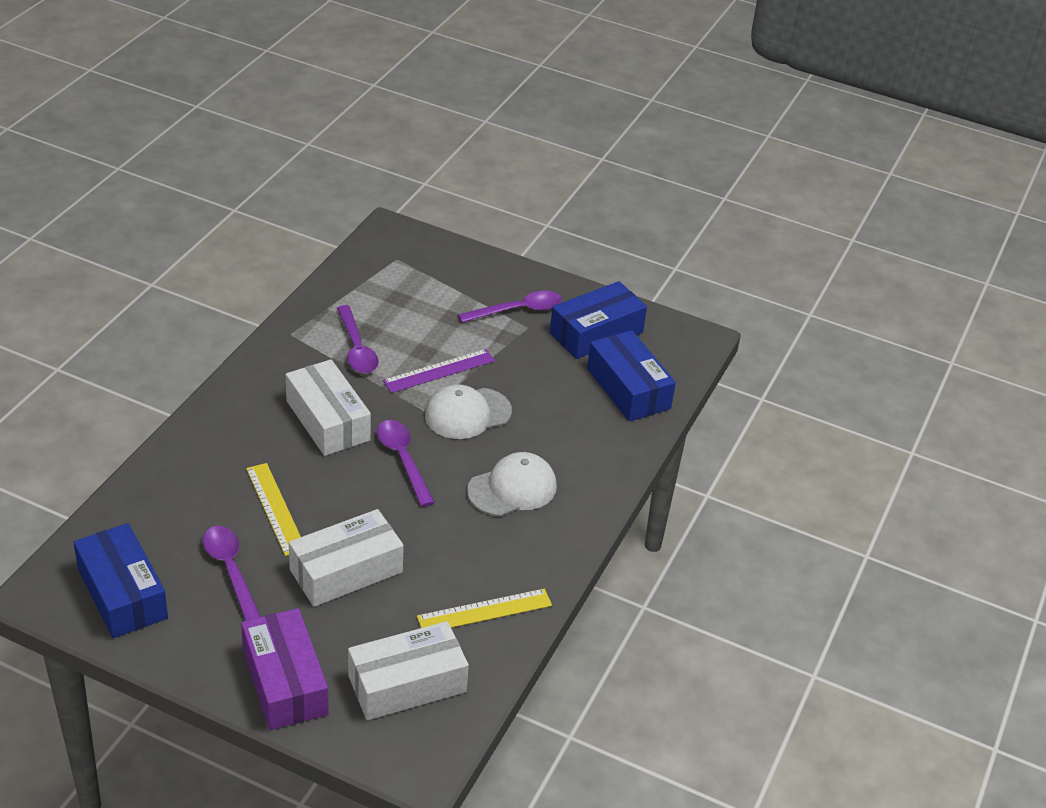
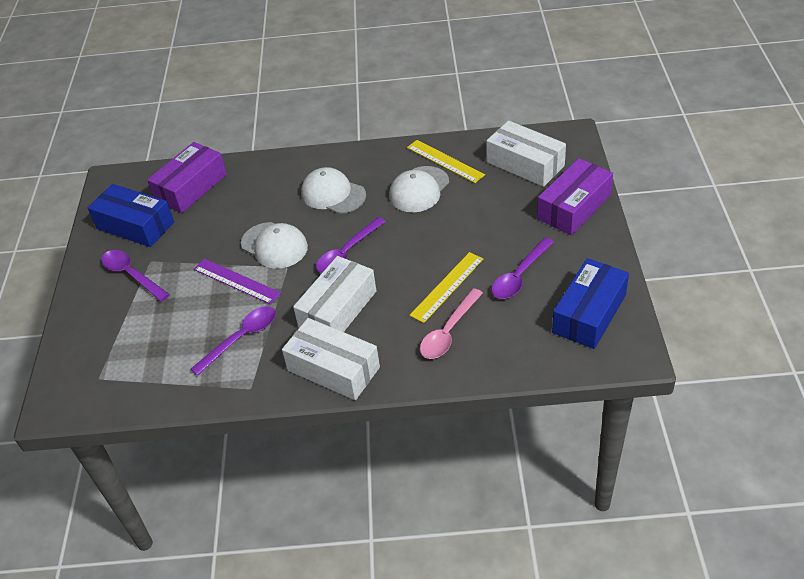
camera: 110 degrees left, 5 degrees up
(216, 480) = (448, 331): none -> pink spoon
(346, 571) = (469, 227): white box -> white box (333, 369)
(452, 562) = (419, 189): none -> white cap
(628, 388) = (191, 187): blue box -> purple box

